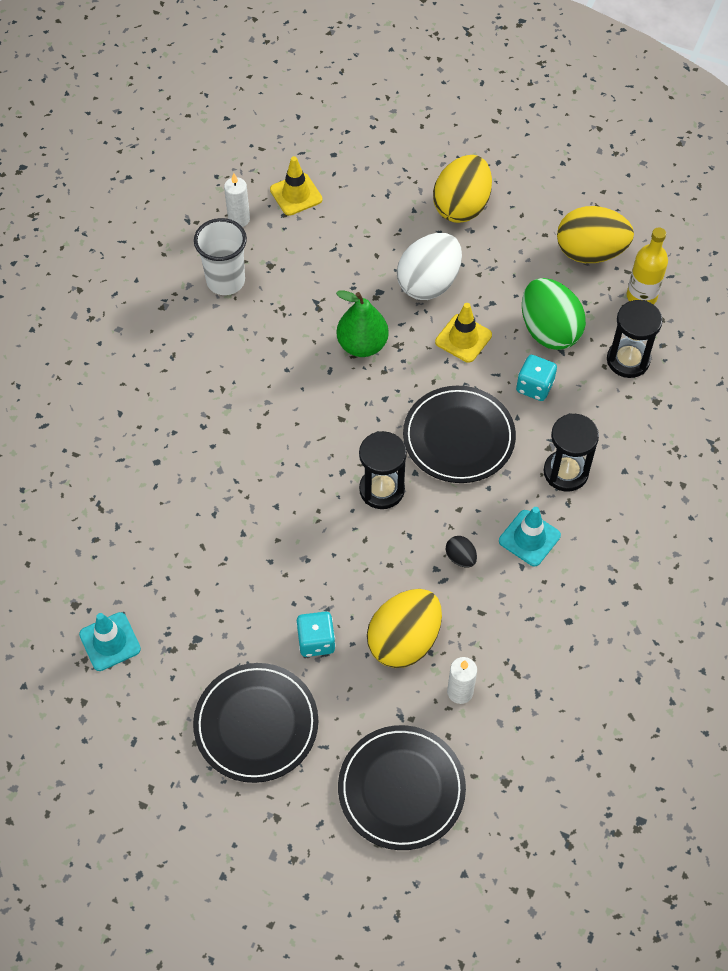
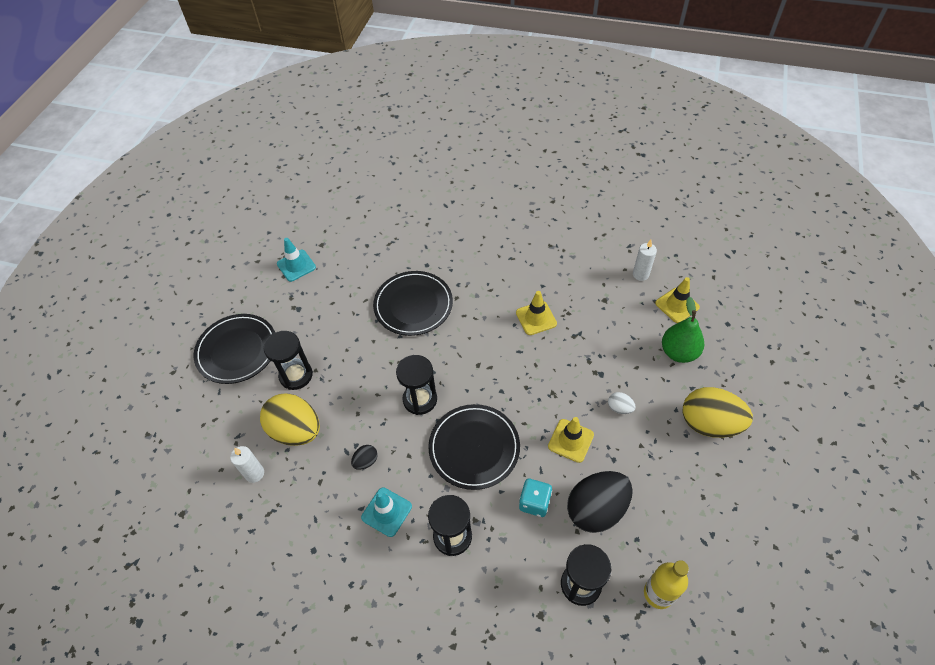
camera: 85 degrees right, 5 degrees down
(225, 281) = (582, 276): white cup -> none
(282, 344) = (536, 318): none -> yellow traffic cone
(316, 641) = (296, 375): turquoise dice -> black hourglass
(362, 345) = (547, 369): green pear -> green pear (678, 352)
(401, 789) = (184, 443): black plate -> black plate (413, 305)
(429, 283) = (619, 408): white egg -> white egg, size x0.43
(549, 330) = (596, 509): green egg -> black egg
(590, 252) = (696, 540): yellow egg -> none

